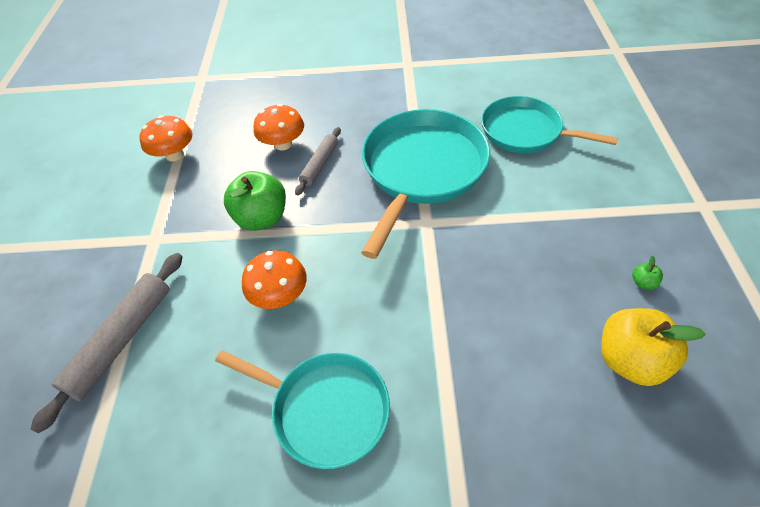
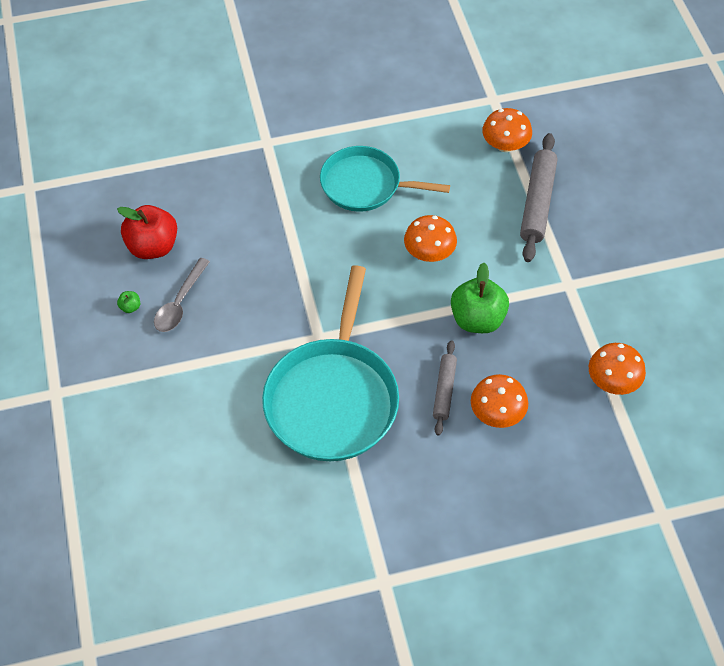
camera: 165 degrees right, 5 degrees up
(104, 444) = (505, 145): none -> orange mushroom
(525, 131) = (223, 470): turquoise pan -> none
(582, 279) = (180, 303): none -> grey spoon
(630, 360) = (153, 246): yellow apple -> red apple

